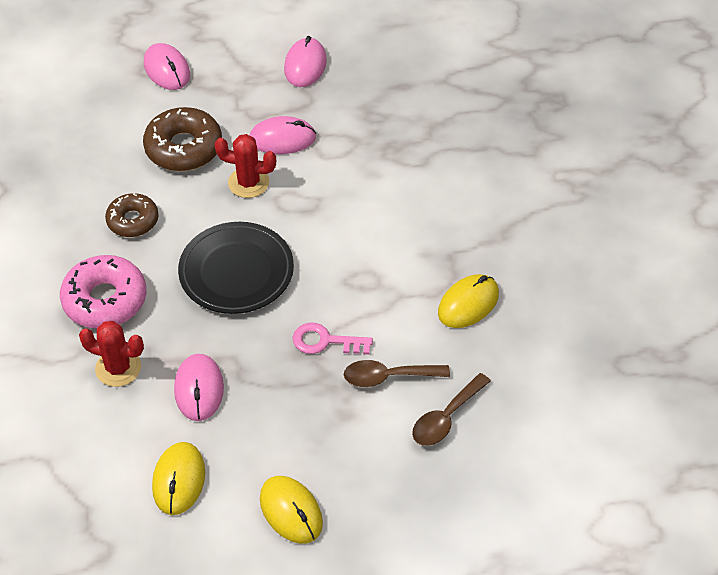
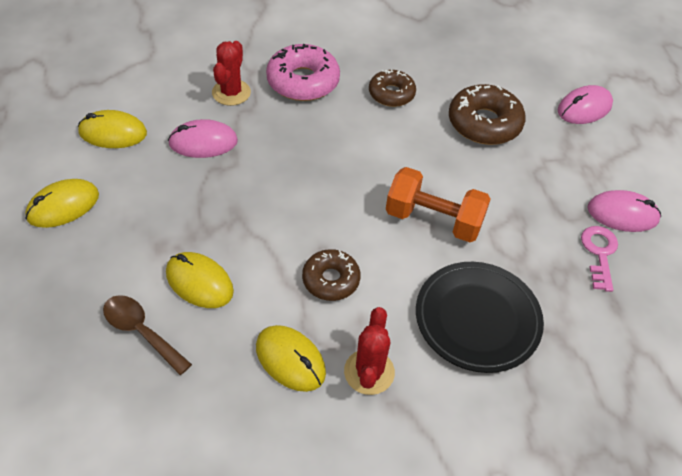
camera: 85 degrees right, 0 degrees up
(236, 272) = (334, 164): black plate -> black plate (477, 319)
(248, 183) = (446, 170): red cactus -> red cactus (369, 372)
(282, 139) = (510, 196): pink mouse -> none
(311, 196) = (433, 220): none -> orange dumbbell
(325, 341) = (248, 231): pink key -> pink key (599, 253)
(383, 275) = (331, 280): none -> brown donut
(388, 377) = (199, 282): brown spoon -> yellow mouse

